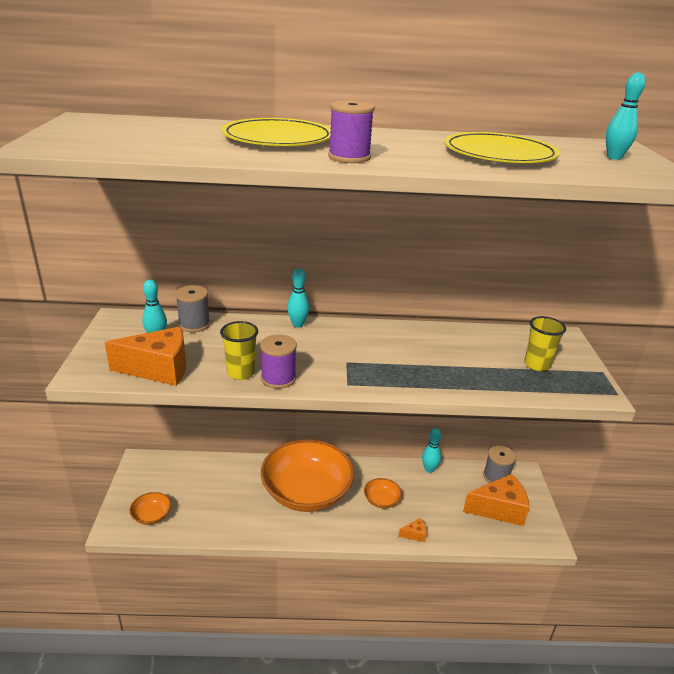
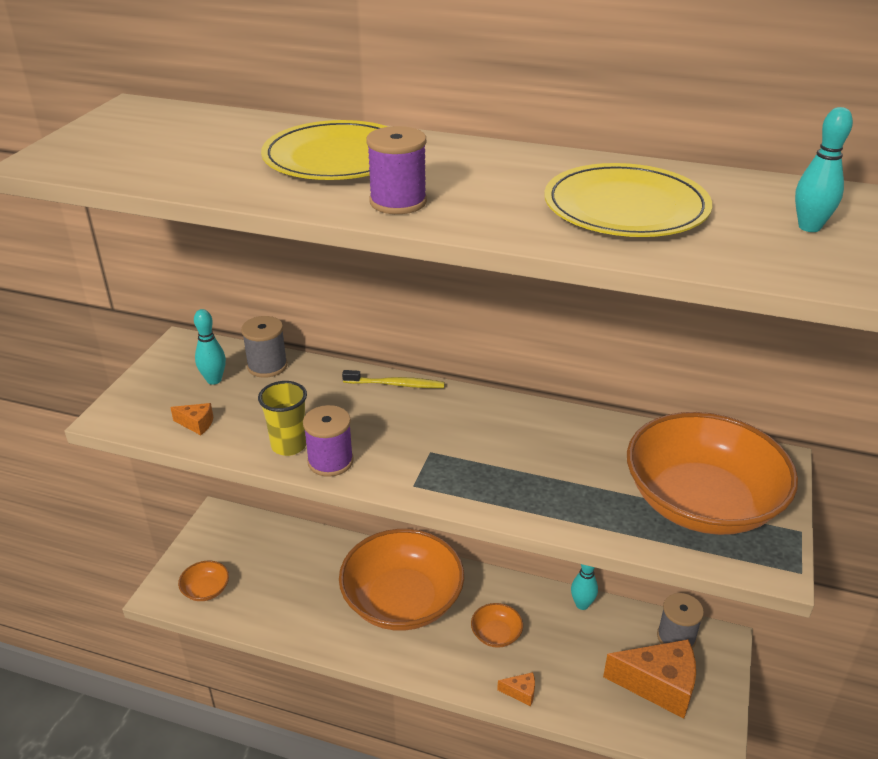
camera: 20 degrees right, 5 degrees up
(159, 369) = (197, 424): orange cheese -> orange cheese, size x0.43
(298, 324) = (396, 384): turquoise bowling pin -> yellow toothbrush
(537, 365) = (701, 502): yellow cup -> orange bowl

